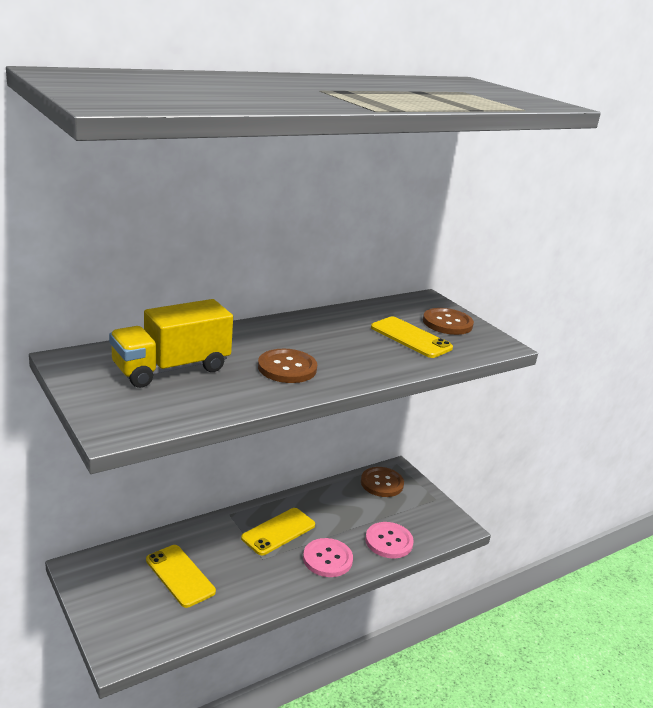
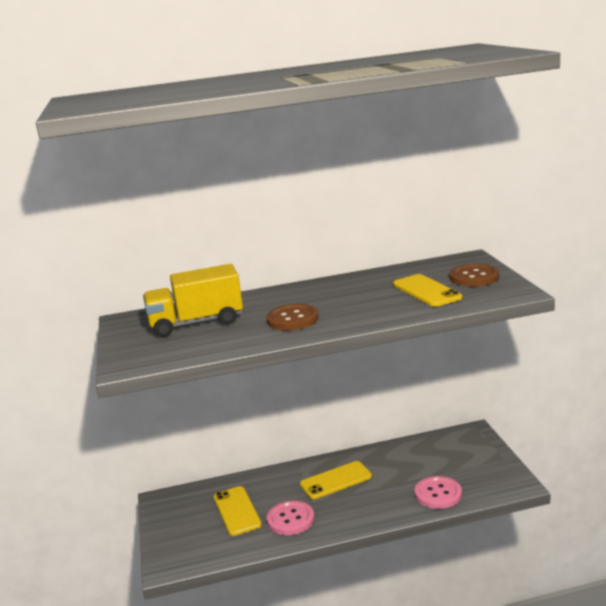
camera: 25 degrees right, 5 degrees down
(327, 559) = (372, 505): pink button -> pink button (290, 519)
(382, 483) = (452, 443): brown button -> none

